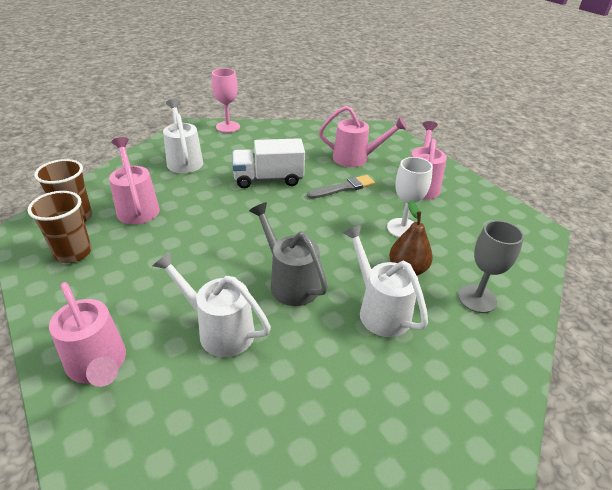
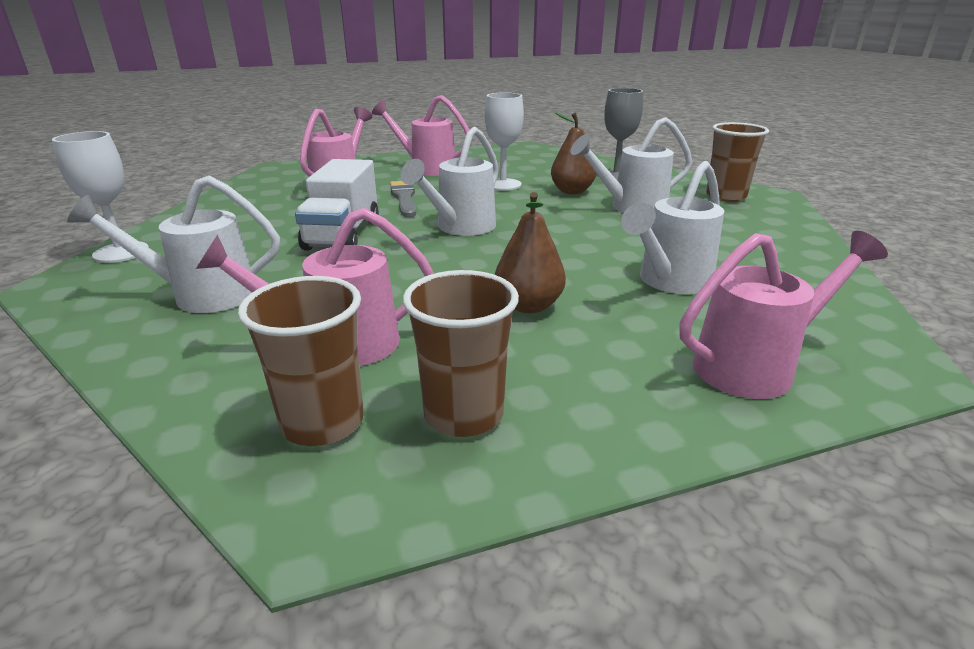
camera: 75 degrees left, 10 degrees down
(177, 263) = (528, 306): none -> brown pear
(228, 127) = (121, 252): pink goblet -> white goblet
(290, 282) = (584, 240): grey watering can -> none
(295, 221) = (461, 228): none -> white watering can
(460, 392) = (725, 196): none -> brown cup

